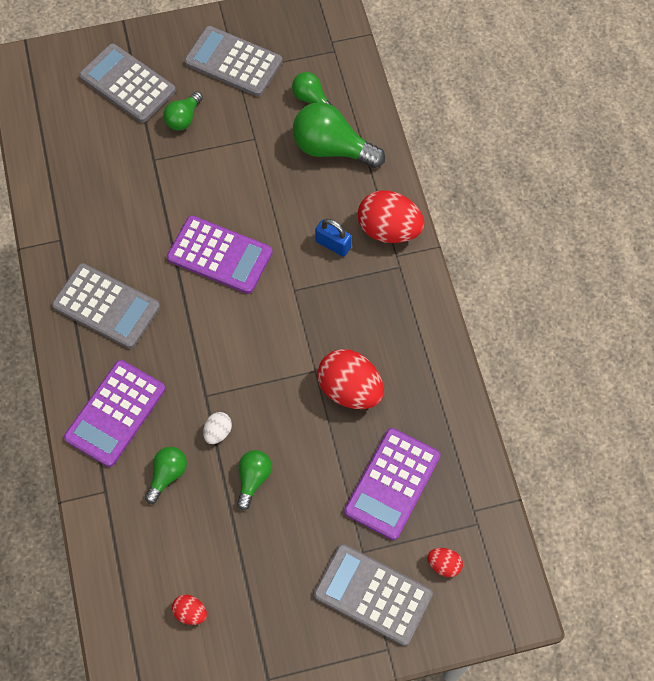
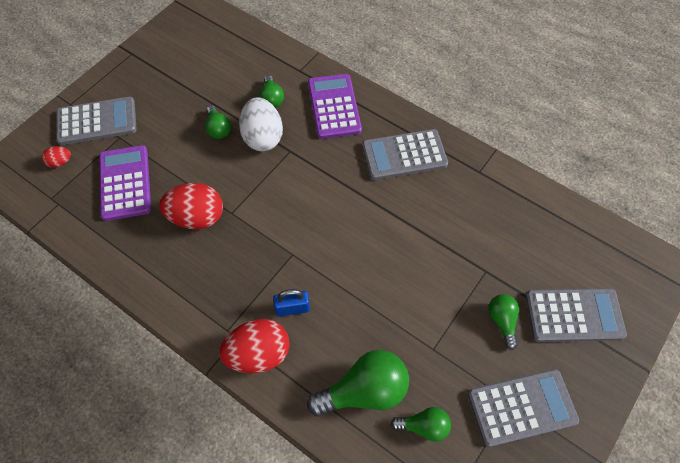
camera: 140 degrees right, 5 degrees down
(190, 612) = (198, 53): red egg -> none
(218, 432) = (263, 137): white egg -> white egg, size x2.08
(220, 255) = (366, 239): purple calculator -> none

